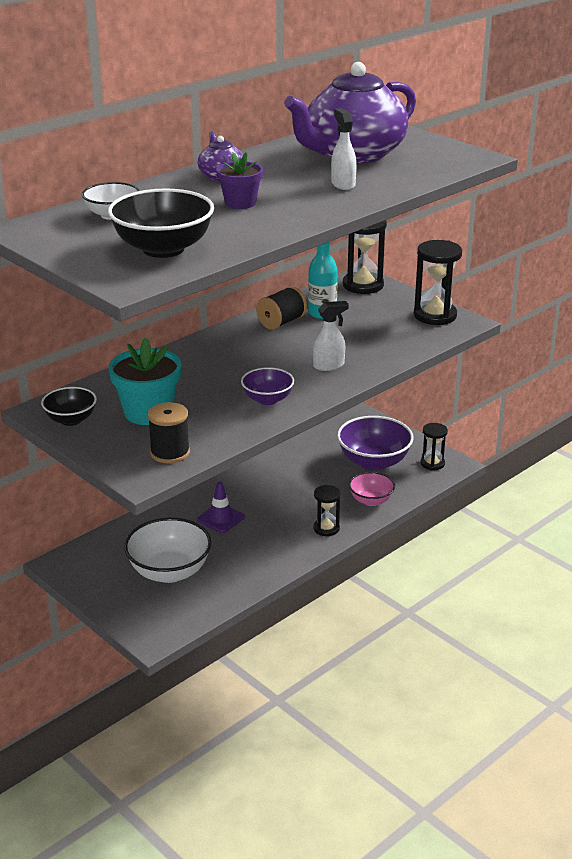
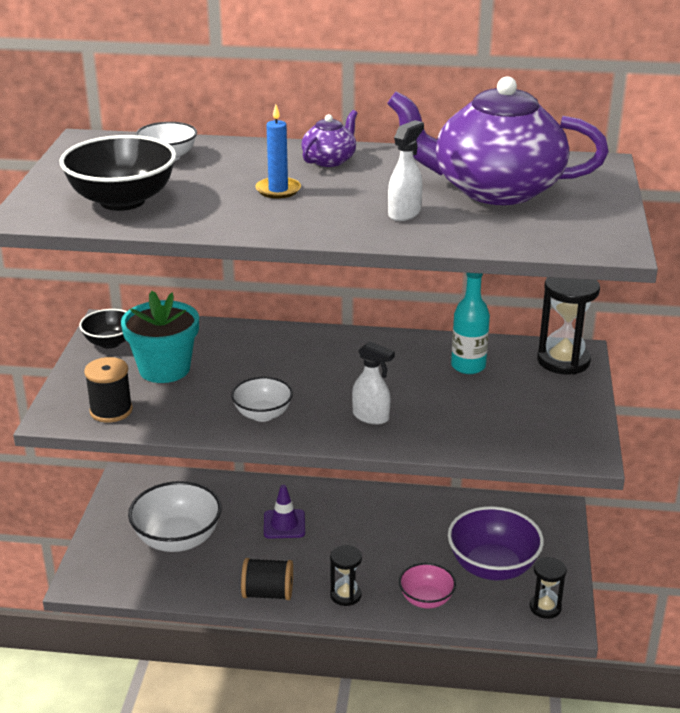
camera: 50 degrees right, 0 degrees up
(240, 203) = (278, 190): purple flower pot -> blue candle
(267, 399) = (262, 414): purple bowl -> white bowl
(281, 322) = (416, 354): black spool -> black spool (268, 593)
(435, 315) = (570, 429): black hourglass -> none

